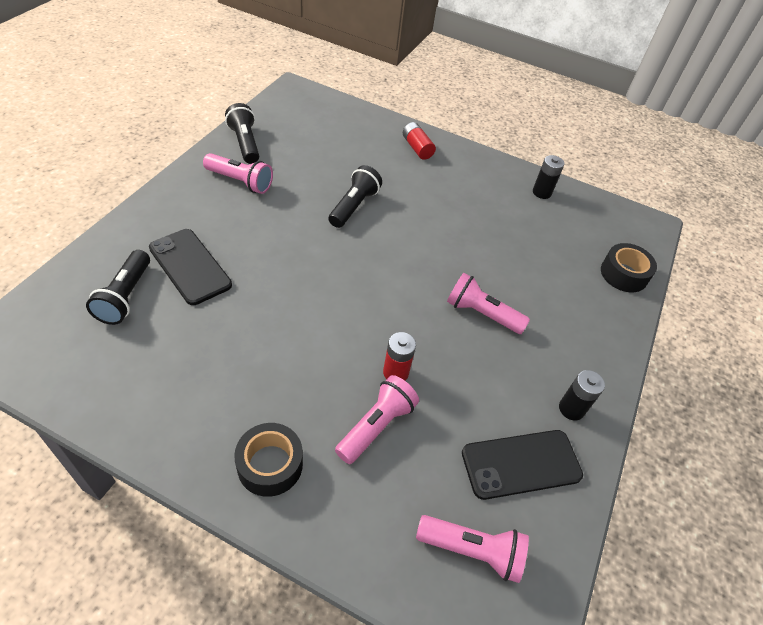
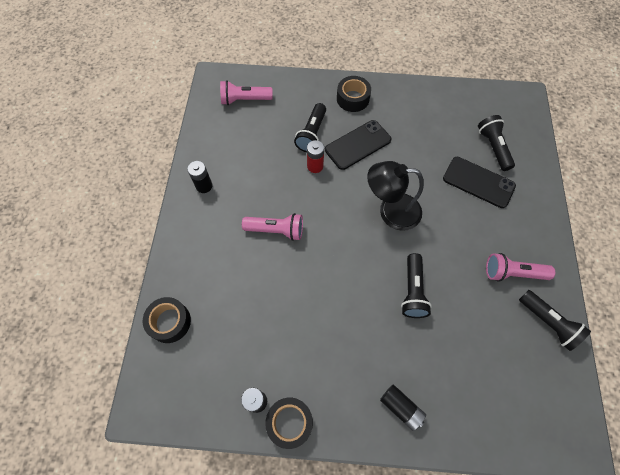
camera: 165 degrees right, 15 degrees up
(326, 279) = (391, 211): none -> black lamp
(376, 426) = (312, 134): pink flashlight -> black flashlight
(417, 148) = (401, 408): red battery -> black battery
(516, 172) = (290, 422): none -> black tape
(521, 464) = (229, 144): black phone -> black phone (358, 145)

